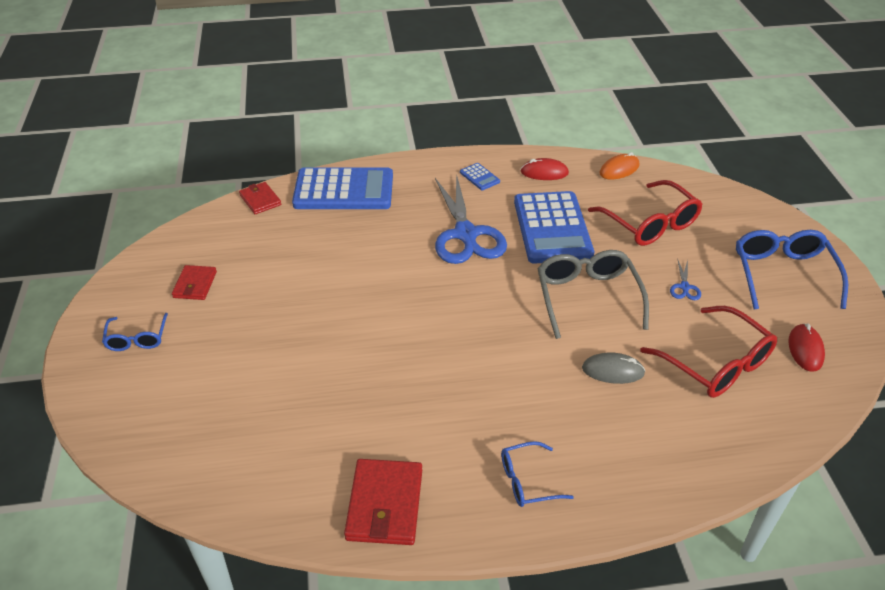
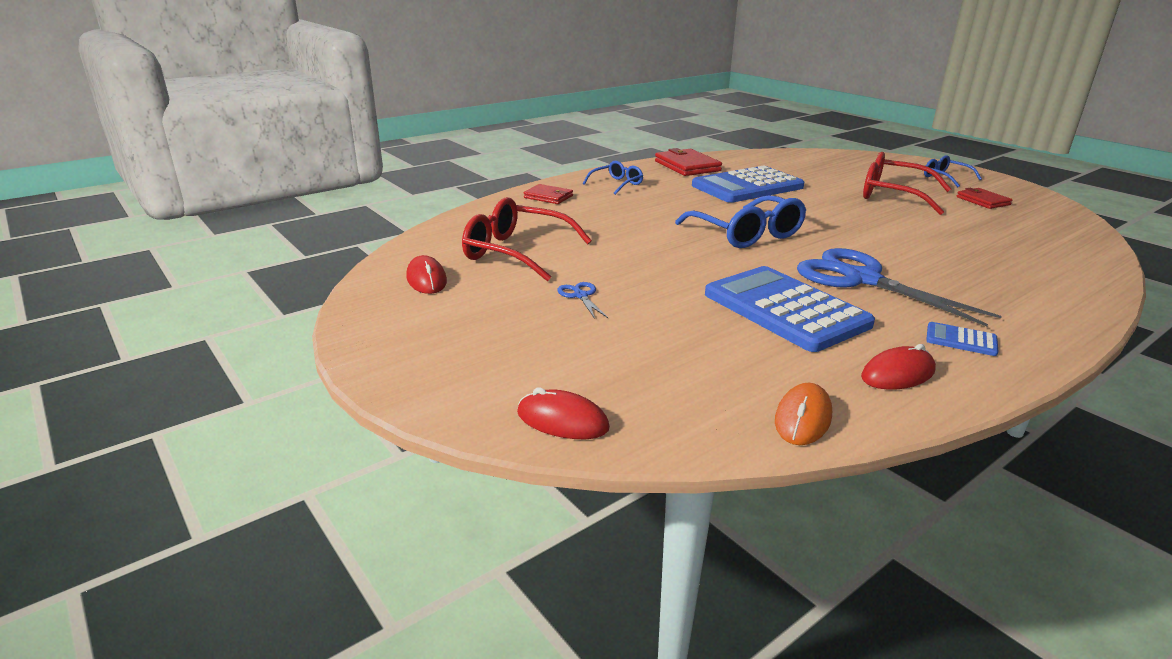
camera: 150 degrees right, 15 degrees down
(260, 200) = (1094, 253): red wallet -> red wallet (548, 197)
(344, 190) = (1055, 281): blue calculator -> blue calculator (747, 186)
(587, 297) = (674, 264): grey glasses -> none
(613, 371) = (605, 230): grey mouse -> none
(650, 224) = (674, 348): red glasses -> red glasses (893, 195)
(738, 203) = (562, 421): none -> red mouse
(782, 274) = (462, 338): blue glasses -> blue glasses (747, 234)

